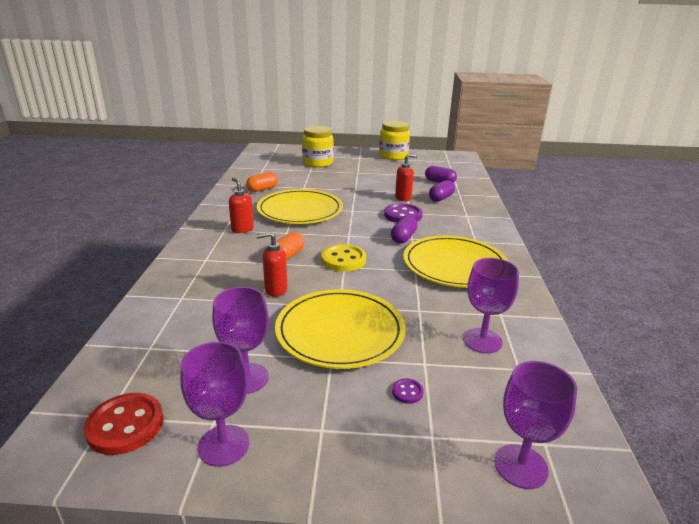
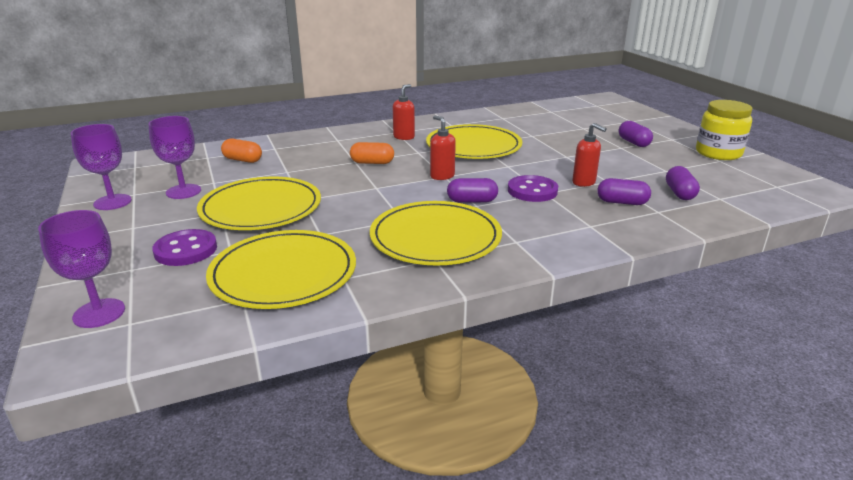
camera: 65 degrees right, 0 degrees up
(125, 425) = (127, 173): red button -> none
(262, 189) = (499, 123): orange capsule -> orange capsule (243, 160)
(275, 290) = (309, 172): red soap dispenser -> red soap dispenser (442, 176)
(318, 163) = (611, 126): yellow jar -> none
(343, 260) = (389, 184): yellow button -> none
(354, 167) = (633, 143): none -> purple capsule
(407, 392) = (186, 250): purple button -> purple button, size x2.11
(482, 341) = (283, 273): purple goblet -> yellow plate

